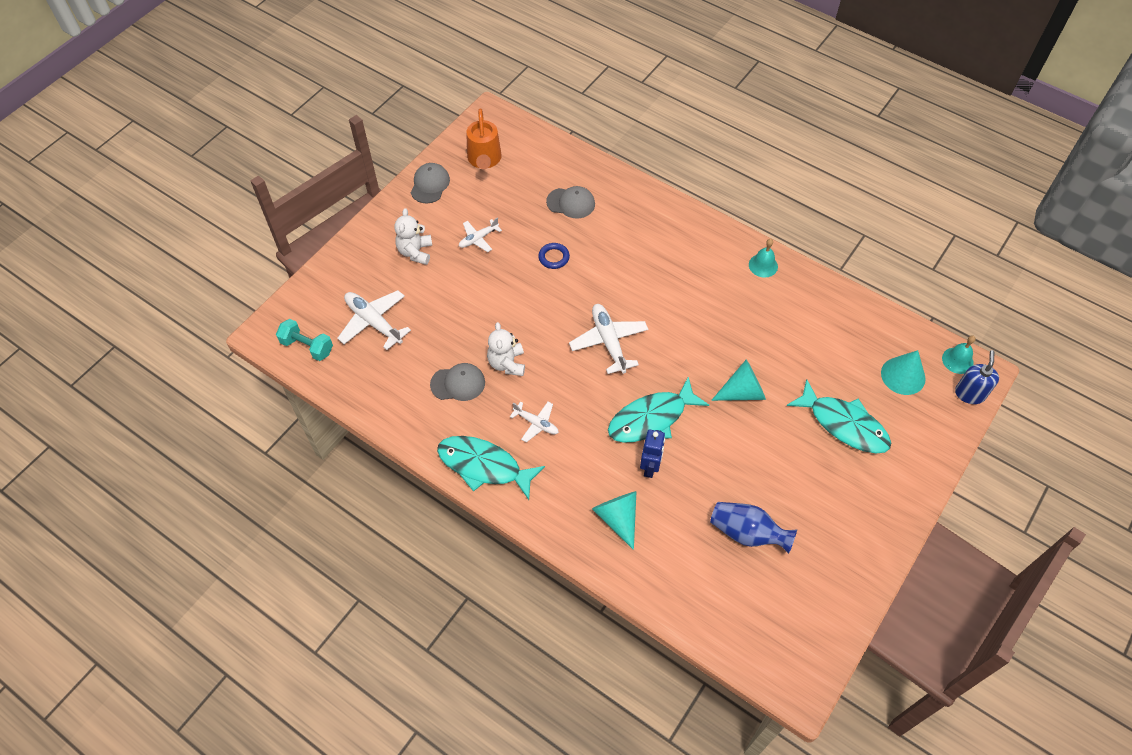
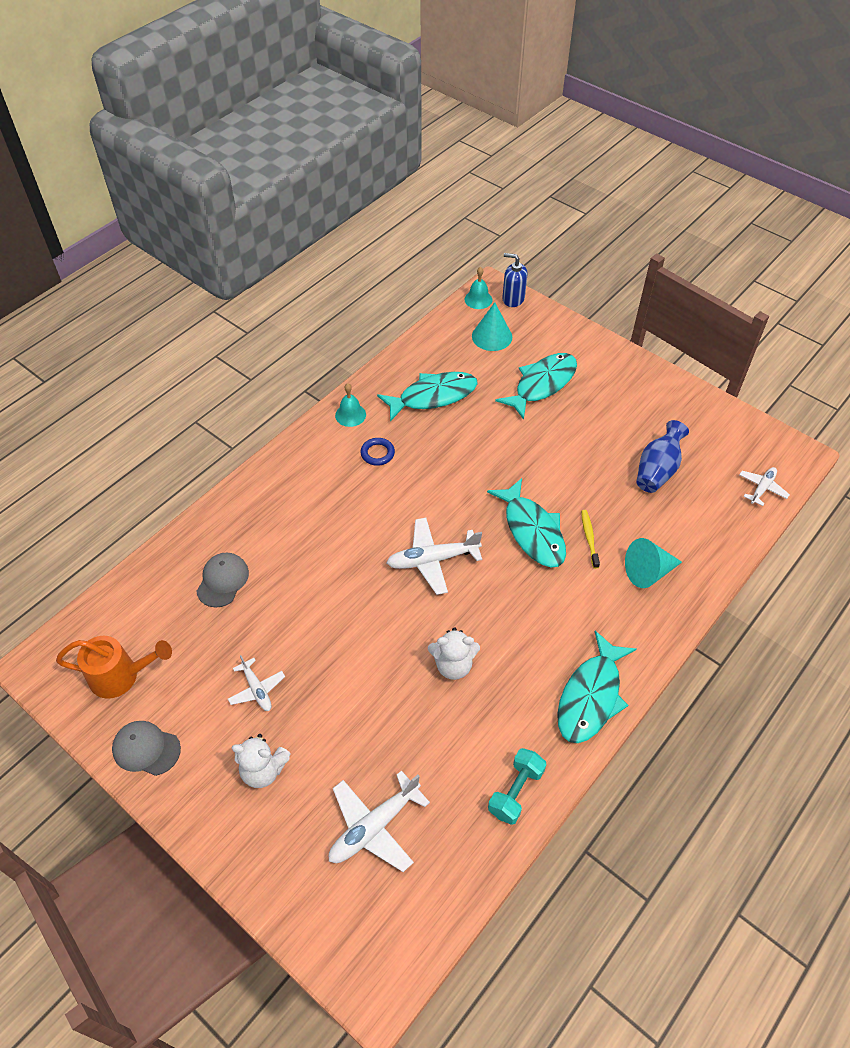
camera: 85 degrees left, 5 degrees down
(307, 346) = (405, 922): turquoise dumbbell -> turquoise dumbbell (516, 791)
(458, 383) = (478, 721): grey cap -> none
(536, 423) = (536, 639): white plane -> white plane (762, 488)
(554, 257) = (304, 605): blue ring -> blue ring (377, 453)
(650, 467) = (589, 538): blue robot -> yellow toothbrush
(742, 392) = (503, 452): turquoise cone -> none
(802, 329) = (433, 396): none -> turquoise fish

